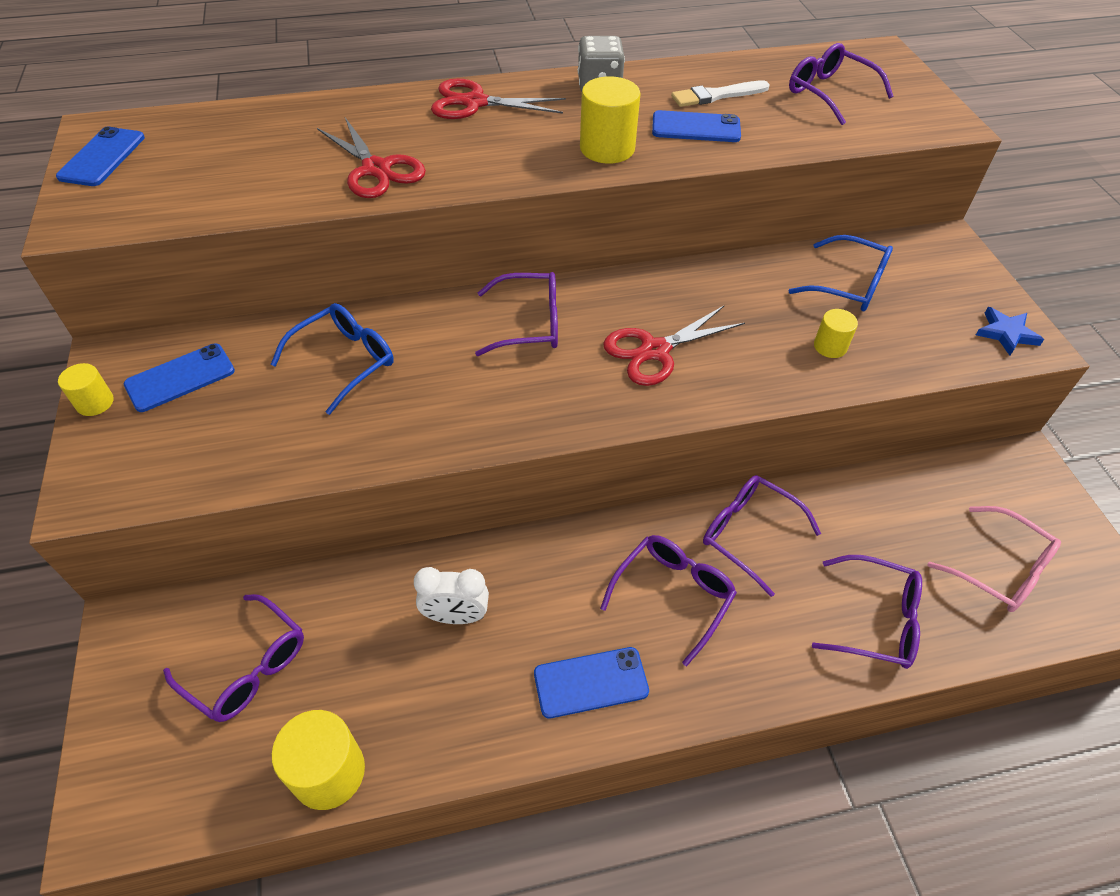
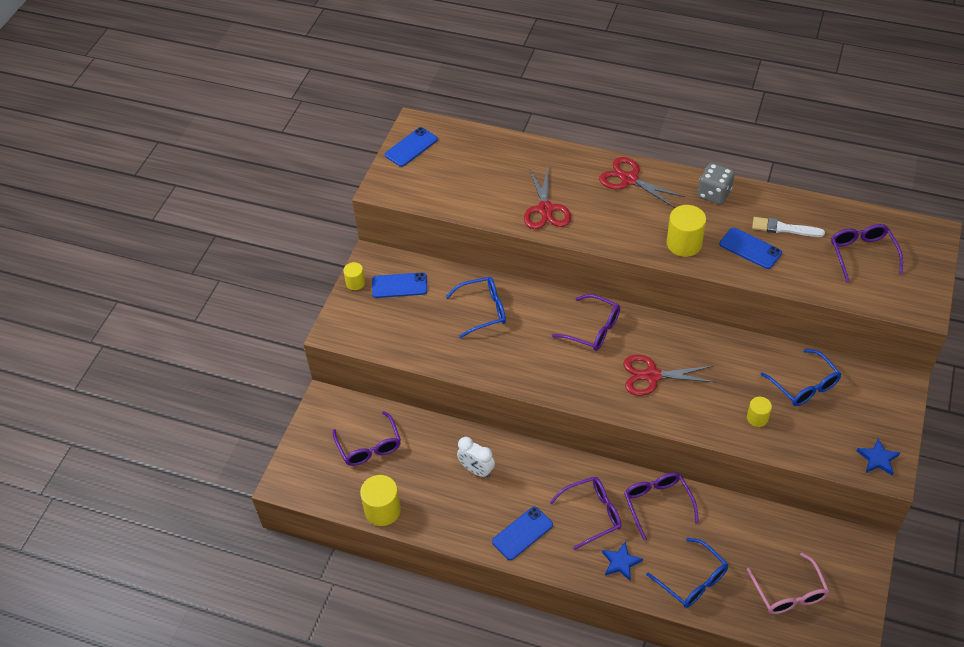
camera: 35 degrees right, 0 degrees up
(591, 682) = (522, 533): blue phone -> blue phone turned 60 degrees counterclockwise
(764, 648) = (621, 562): none -> blue star
(874, 620) = (692, 580): purple glasses -> blue glasses

